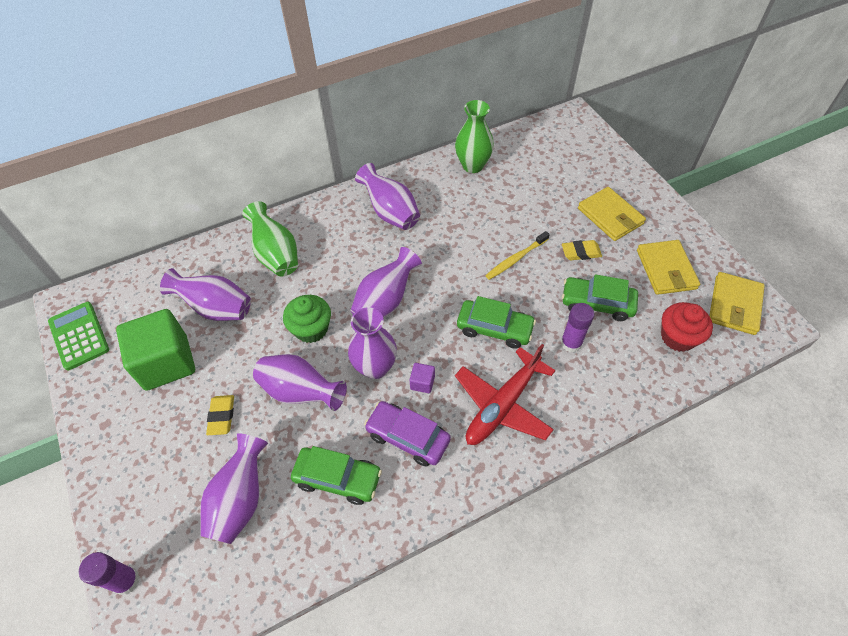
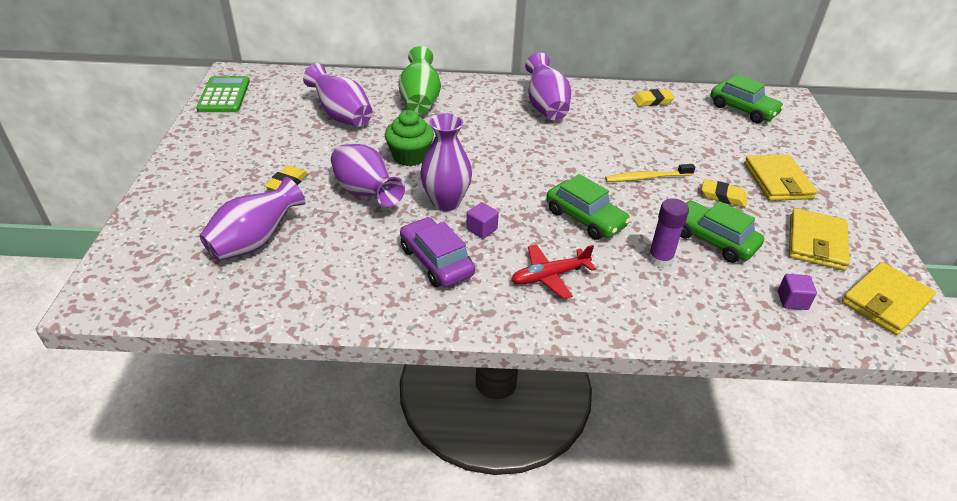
camera: 25 degrees right, 15 degrees down
(126, 581) = (123, 253): purple glue stick -> none
(166, 362) = (274, 134): green cube -> none
(338, 478) = (348, 263): green car -> green car (743, 109)
(385, 301) = (492, 162): purple vase -> none
(473, 165) = (652, 101): green vase -> yellow eraser
(503, 404) = (550, 276): red plane -> red plane, size x0.63
(678, 337) = (792, 300): red cupcake -> purple cube

